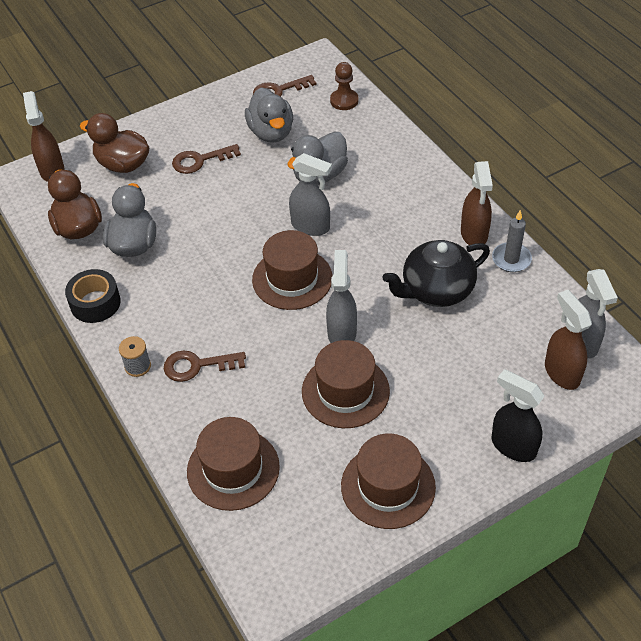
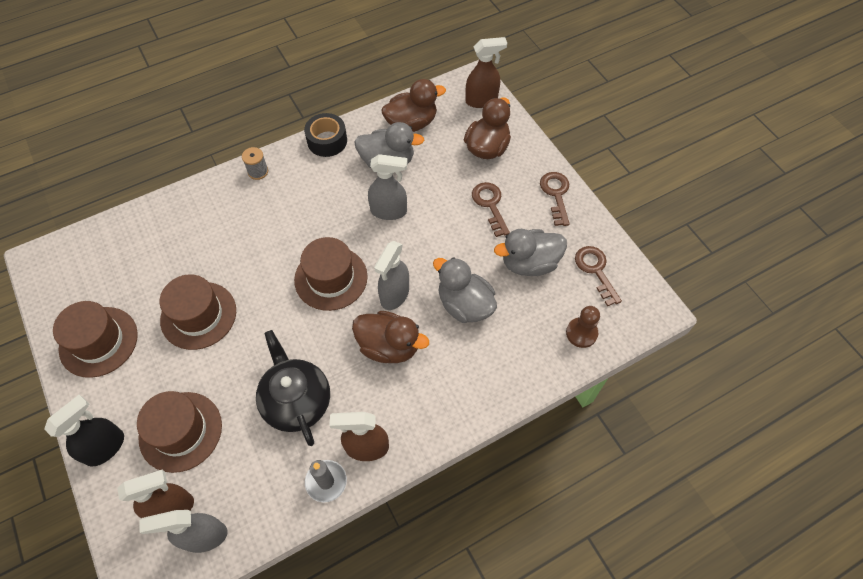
camera: 90 degrees right, 10 degrees up
(197, 366) = (249, 210): brown key -> brown key (556, 194)
(233, 469) = (147, 235): brown hat -> brown hat (180, 431)
(342, 332) = (261, 315): grey spray bottle -> grey spray bottle (389, 211)
(369, 226) = (389, 346): none -> brown duck

